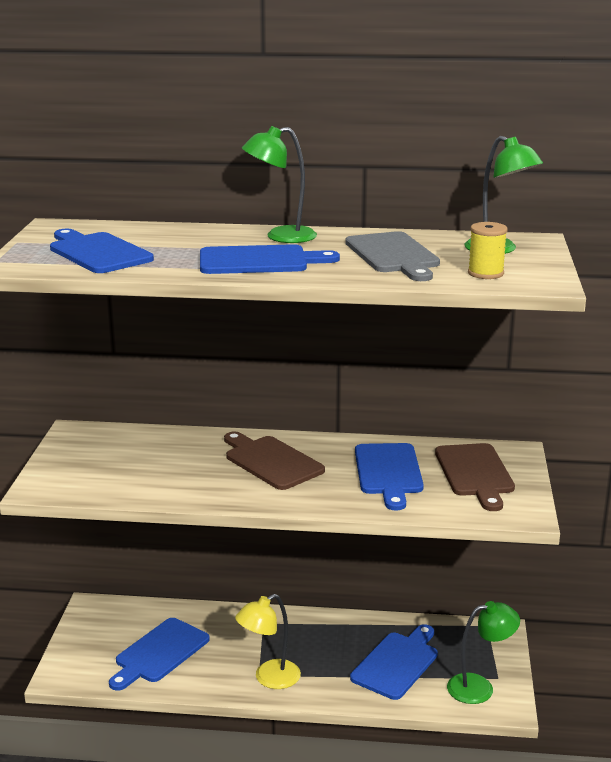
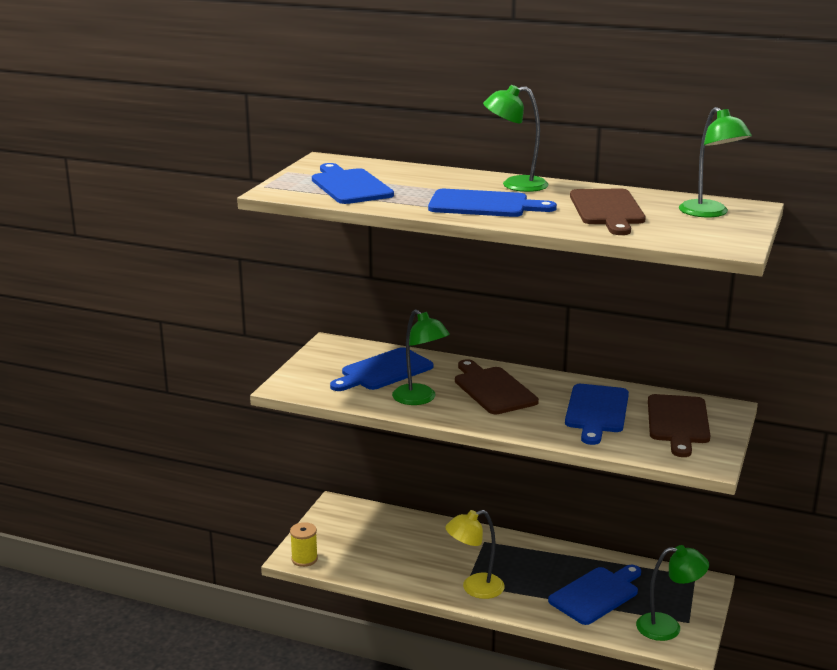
camera: 15 degrees right, 0 degrees up
(159, 653) = (384, 552): blue cutting board -> blue cutting board (383, 371)
(196, 483) = (420, 399): none -> green lamp
(393, 255) = (607, 210): grey cutting board -> brown cutting board
(485, 273) = (682, 233): yellow spool -> yellow spool (304, 559)

